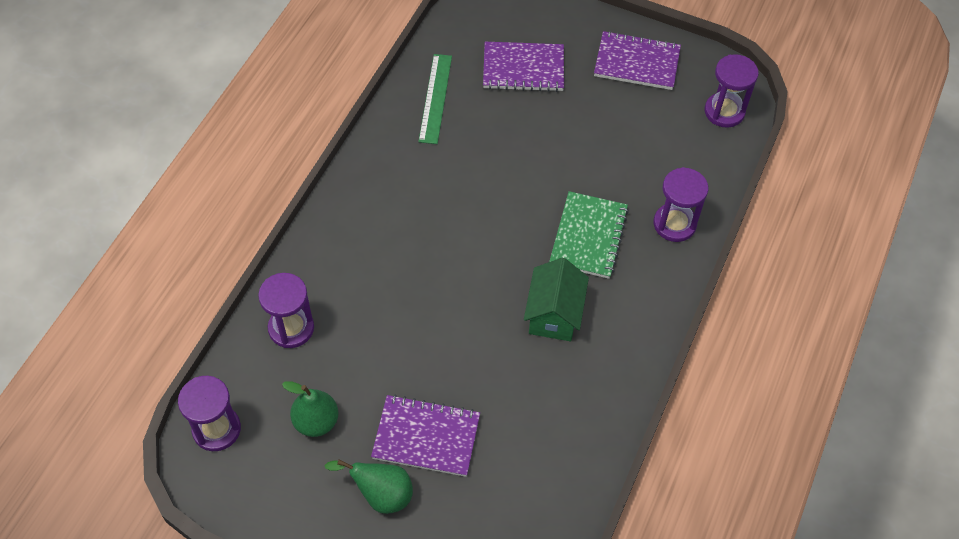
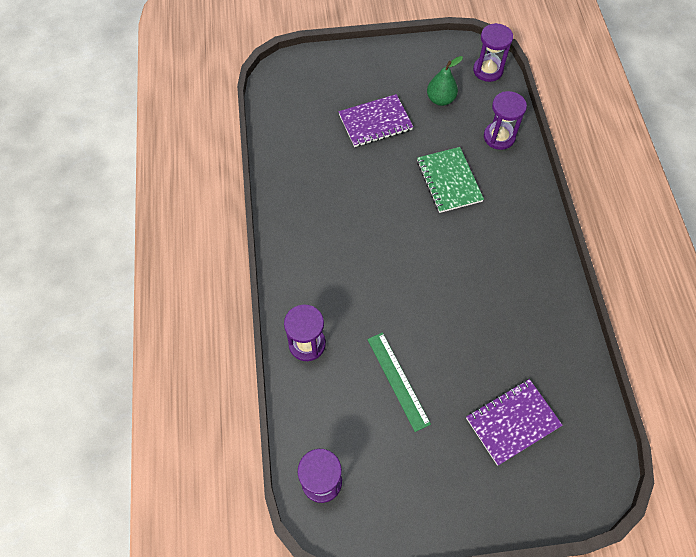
camera: 150 degrees right, 5 degrees up
(381, 494) = (377, 85): green pear -> none
(435, 98) = (555, 349): green ruler -> green ruler (398, 380)
(554, 314) = (350, 229): green house -> none
(588, 236) = (363, 298): green notebook -> green notebook (449, 181)
(636, 63) = (425, 491): purple notebook -> none

